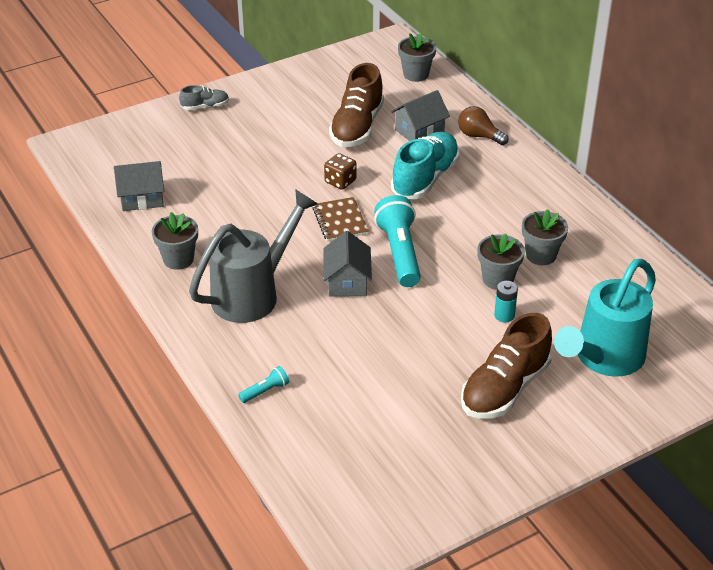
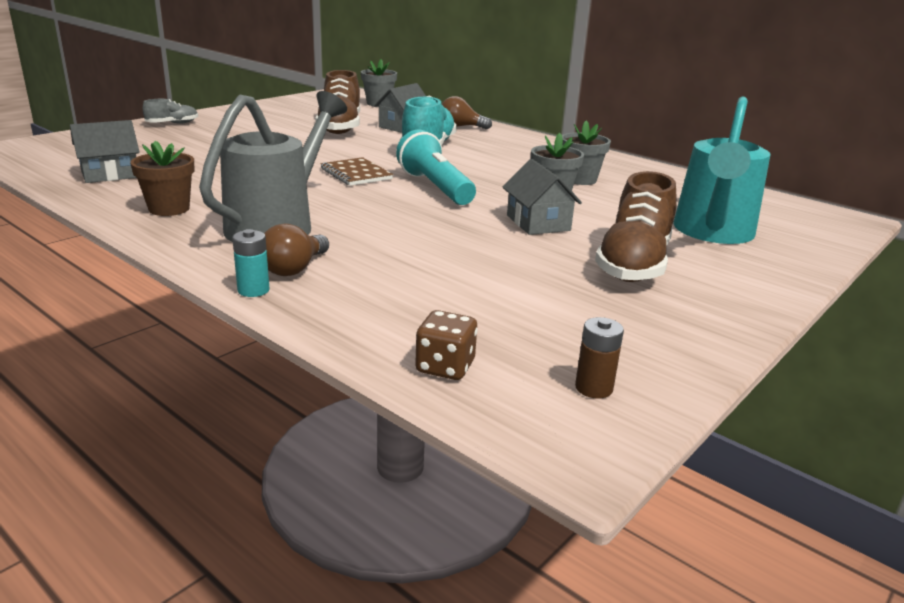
camera: 20 degrees left, 15 degrees down
(178, 259) = (169, 209): grey flower pot -> brown flower pot
(249, 353) = (294, 268): none -> brown light bulb
(265, 391) = (334, 297): turquoise flashlight -> none
(340, 181) = (341, 153): brown dice -> brown dice (445, 367)
(347, 281) = (389, 208): grey house -> grey house (538, 223)
(391, 509) = (593, 388): none -> brown battery
(504, 315) = (581, 216): turquoise battery -> turquoise battery (253, 290)

